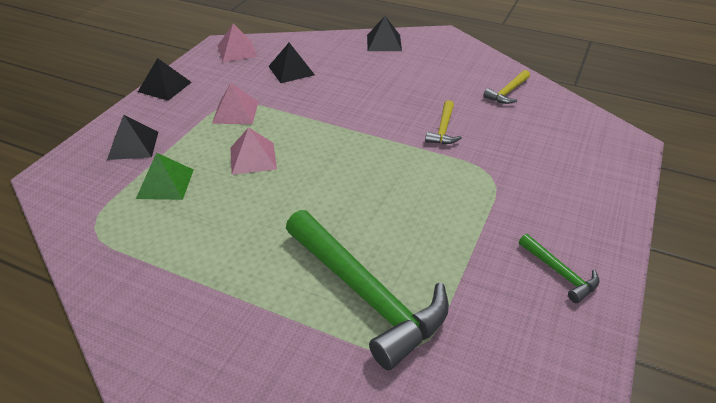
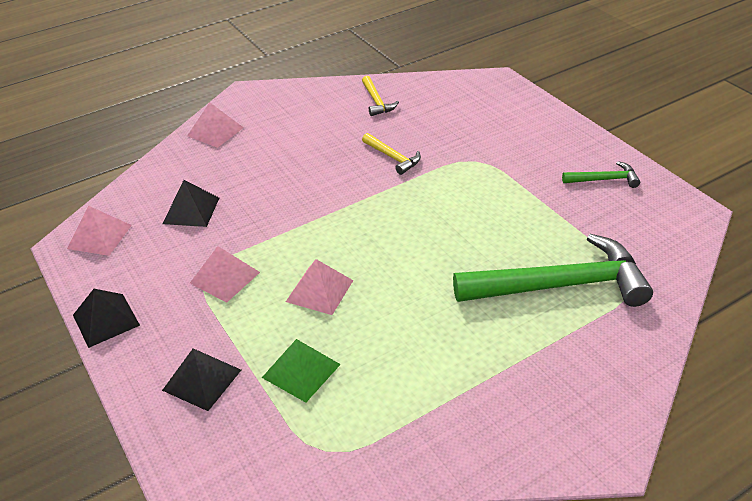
camera: 55 degrees left, 0 degrees up
(384, 42) = (215, 131): black pyramid -> pink pyramid

